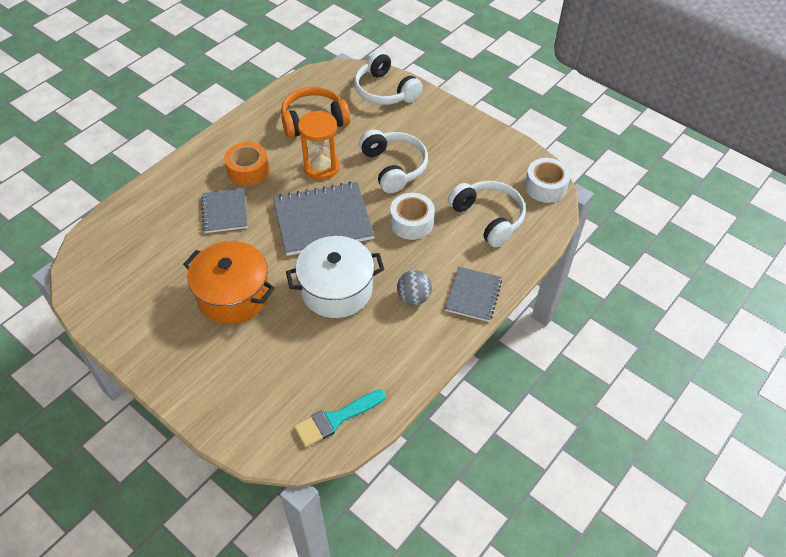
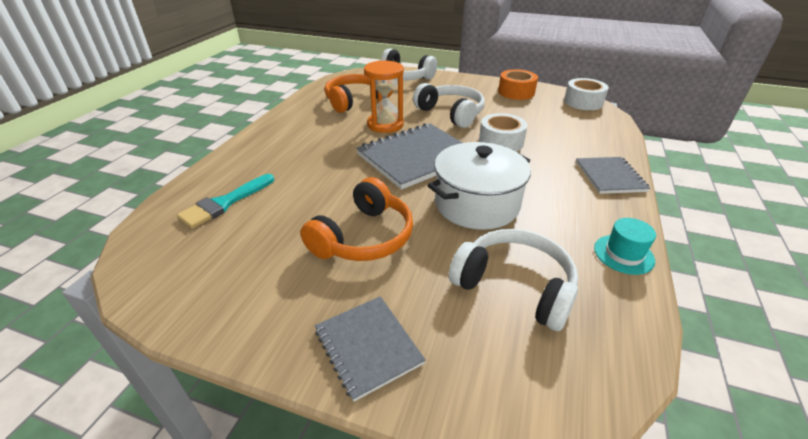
camera: 20 degrees left, 15 degrees down
(224, 212) = (308, 172): grey notebook -> grey notebook (368, 347)
(233, 295) = (364, 237): orange pot -> orange headphones
(248, 170) = (315, 139): orange tape -> orange tape (516, 92)
(335, 419) = (596, 332): turquoise brush -> turquoise brush (224, 203)
(409, 371) = (623, 254): none -> turquoise hat
(413, 297) = (558, 191): grey ball -> none
(488, 218) = (562, 126): white headphones -> white headphones (514, 286)

